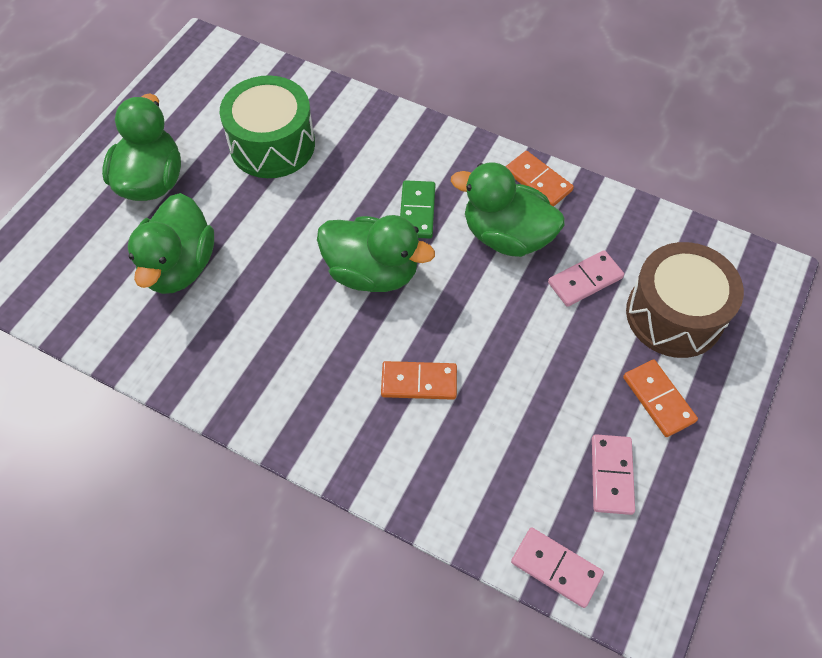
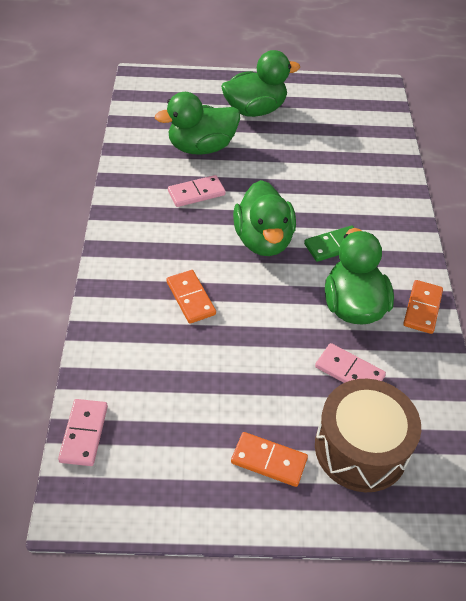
camera: 60 degrees right, 10 degrees down
(272, 145) = (328, 151): green drum -> none
(612, 475) = (180, 447): pink domino -> pink domino (196, 193)
(658, 399) = (269, 460): orange domino -> orange domino turned 75 degrees clockwise

